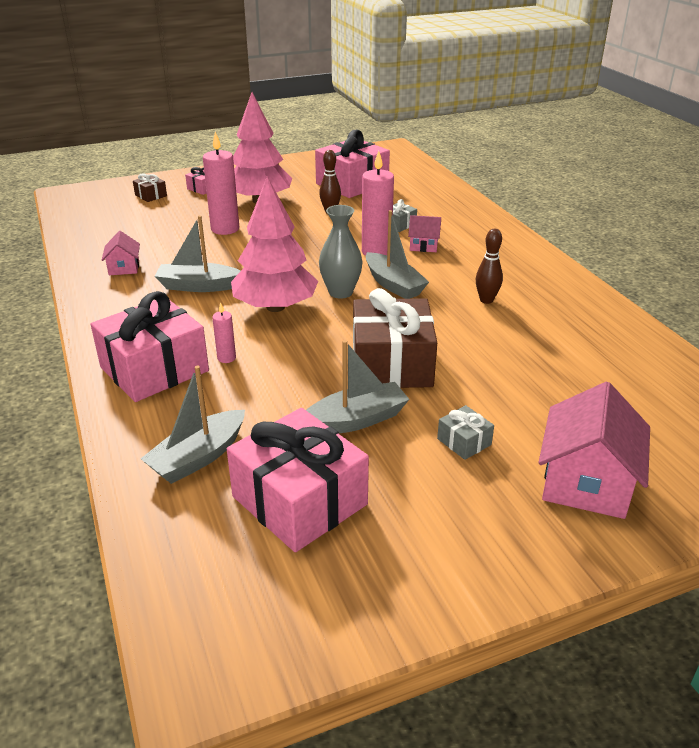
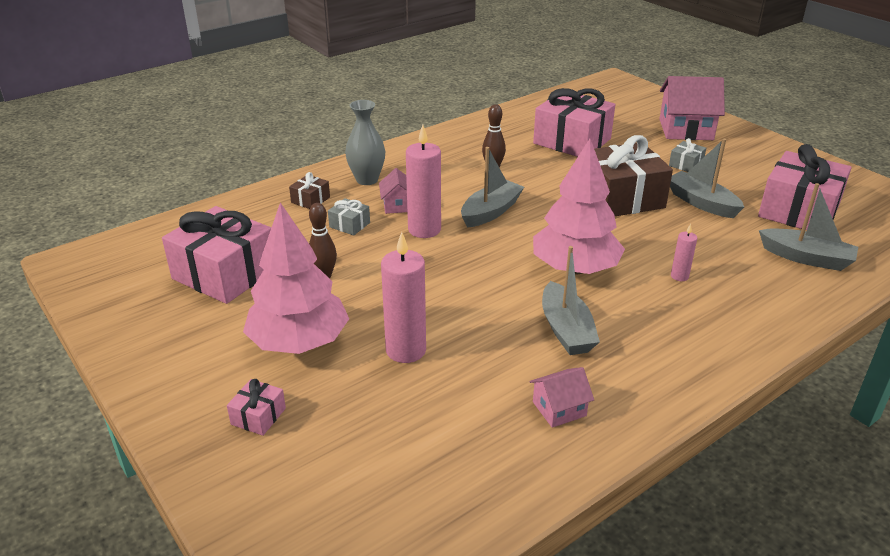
camera: 105 degrees left, 0 degrees up
(151, 195) = (299, 473): brown gift -> brown gift (310, 200)
(154, 369) = (731, 312): pink gift -> pink gift (572, 141)
(340, 292) = (522, 237): grey vase -> grey vase (367, 180)

